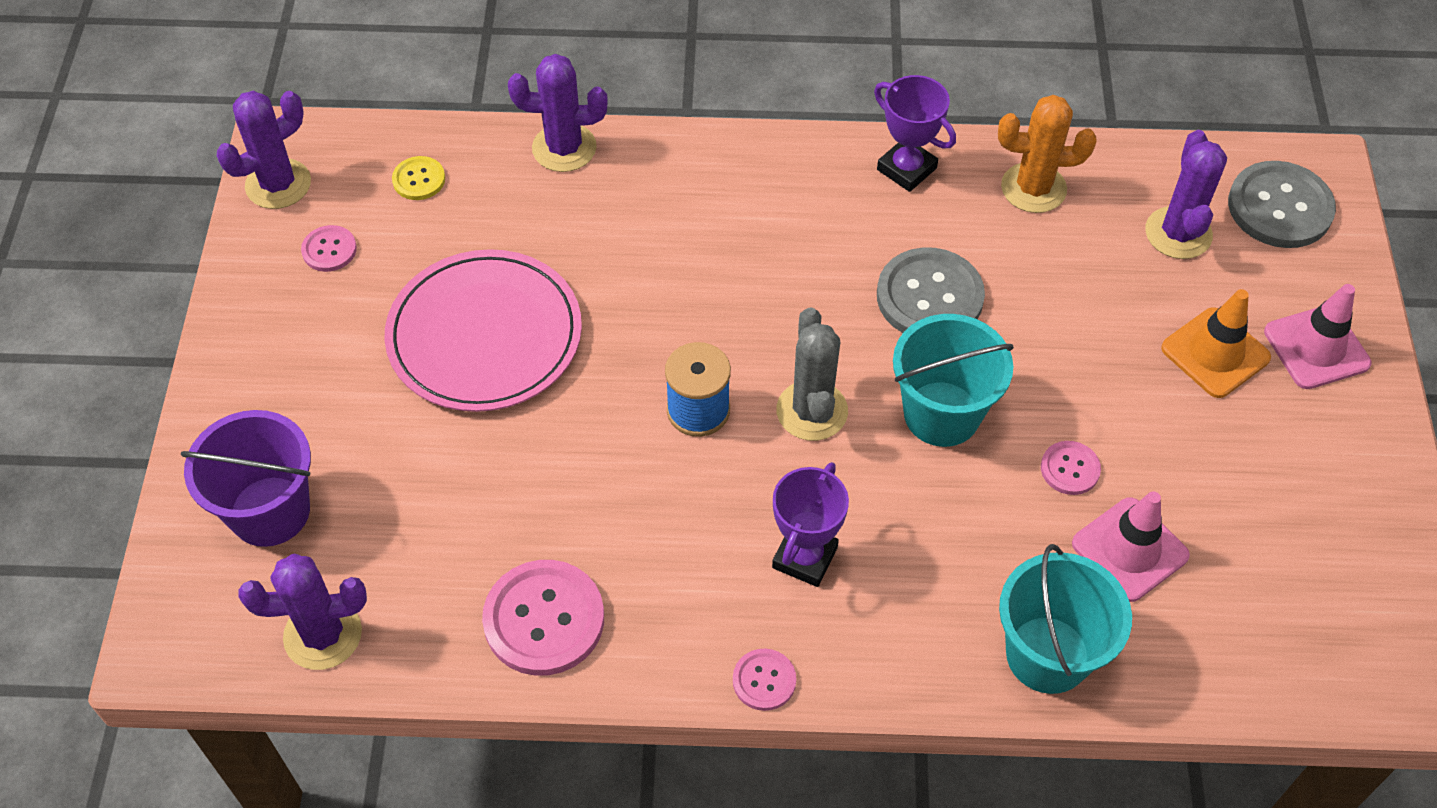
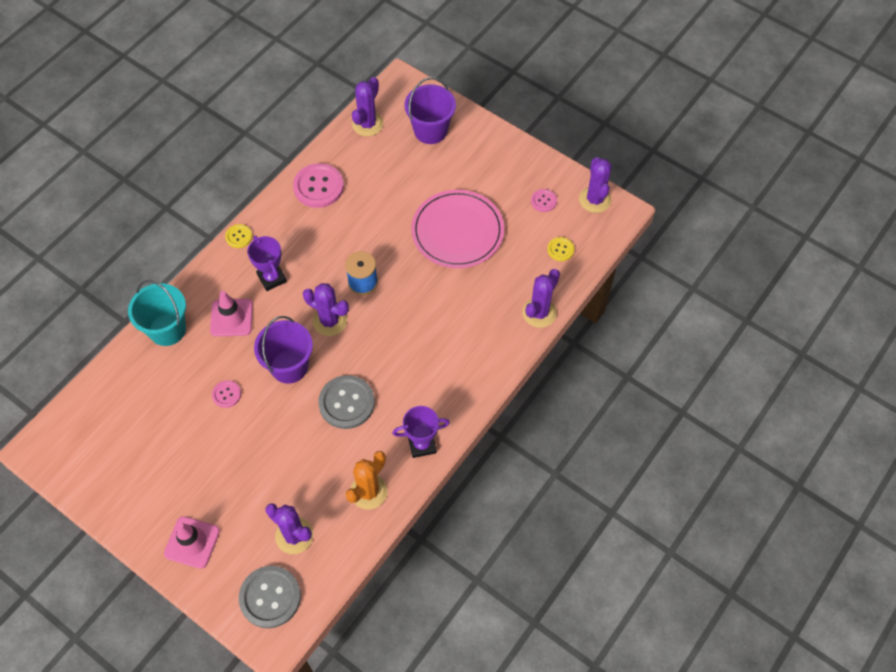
camera: 125 degrees right, 5 degrees up
(764, 680) = (239, 236): pink button -> yellow button
(812, 411) = (329, 321): grey cactus -> purple cactus
(941, 414) = (289, 366): turquoise bucket -> purple bucket
(1129, 549) = (177, 389): pink traffic cone -> pink traffic cone (231, 318)
(1215, 353) = (225, 496): orange traffic cone -> none

